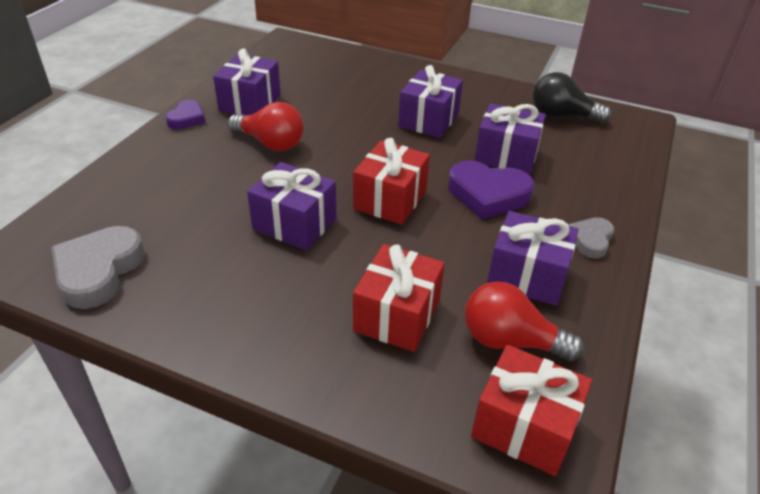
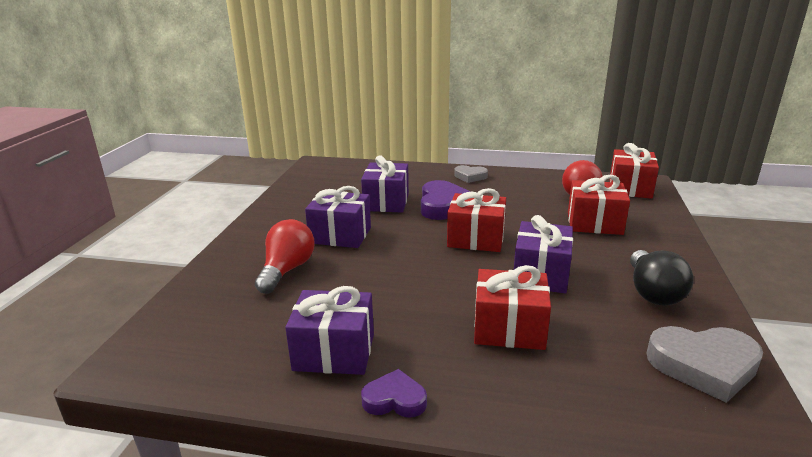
camera: 100 degrees left, 15 degrees down
(223, 180) = (509, 328): none -> red gift
(270, 143) = (422, 314): red light bulb -> red light bulb (287, 270)
(527, 276) = (520, 191): purple gift -> none
(562, 116) = (315, 186): black light bulb -> black light bulb (652, 292)

